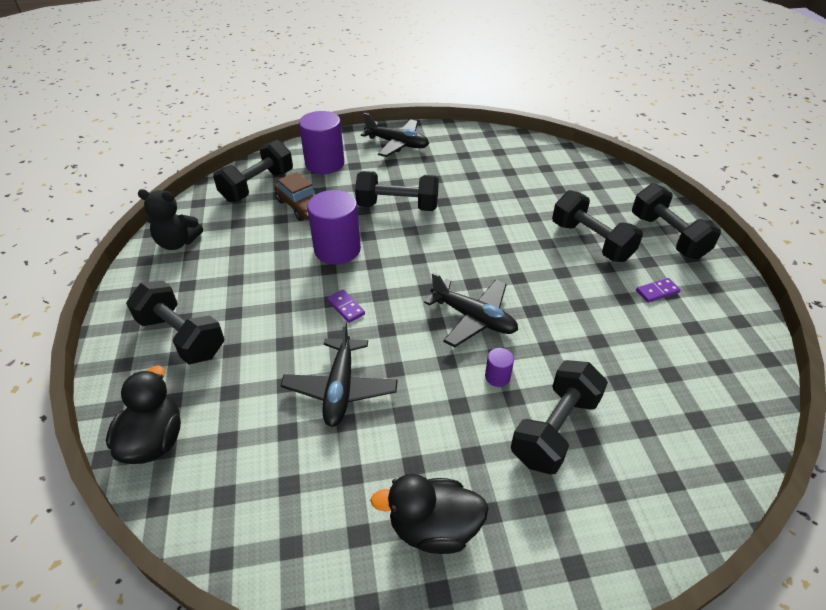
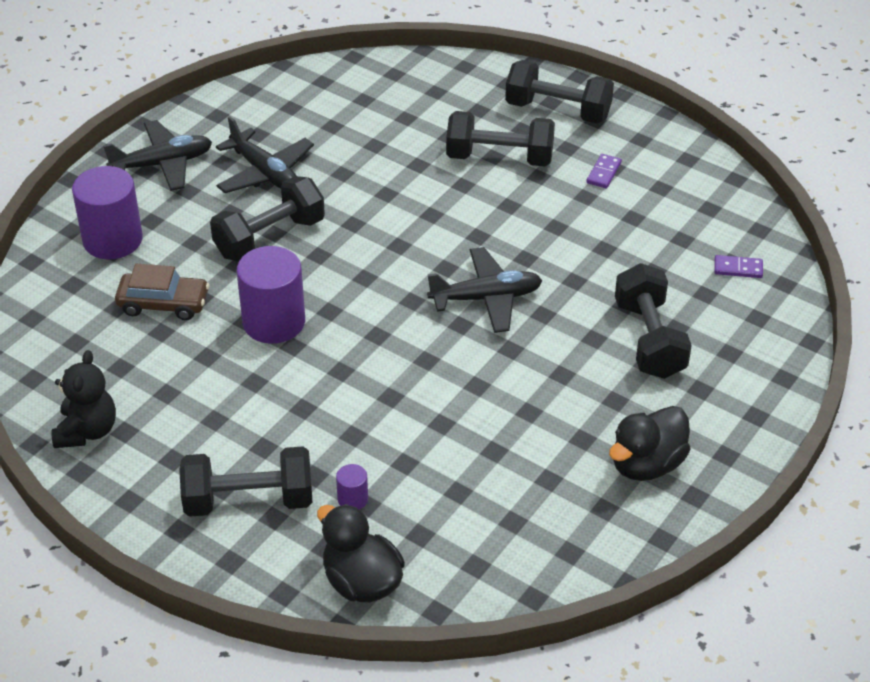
camera: 45 degrees left, 0 degrees up
(177, 242) = (87, 431): black teddy bear -> black teddy bear turned 45 degrees counterclockwise
(257, 186) = (73, 314): black dumbbell -> none
(340, 388) = (455, 432): black plane -> black plane (265, 173)
(345, 307) = (363, 367): purple domino -> purple domino (738, 268)
(497, 377) = (564, 332): purple cylinder -> purple cylinder (352, 499)

